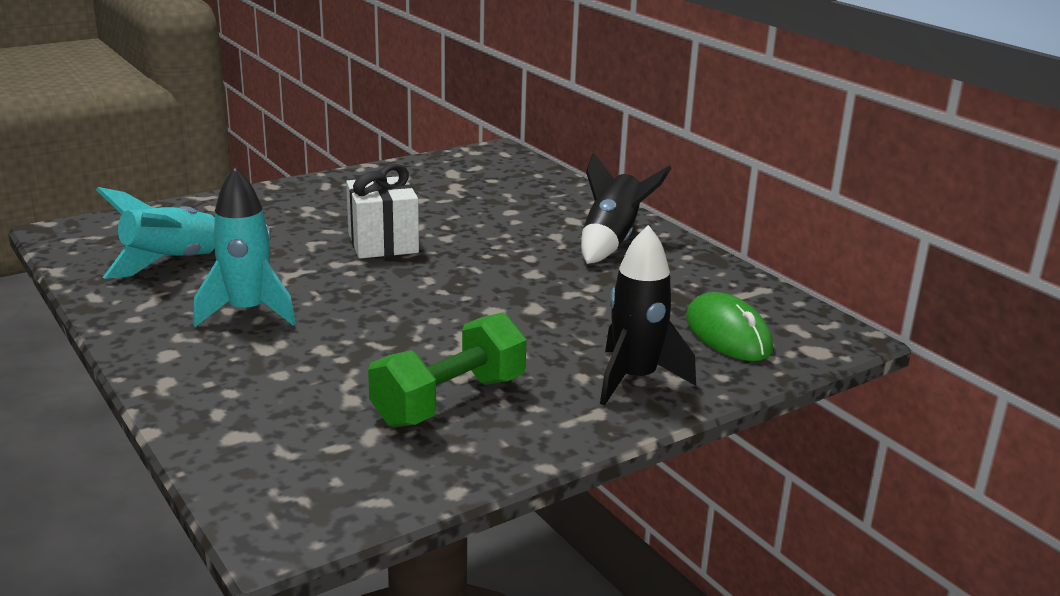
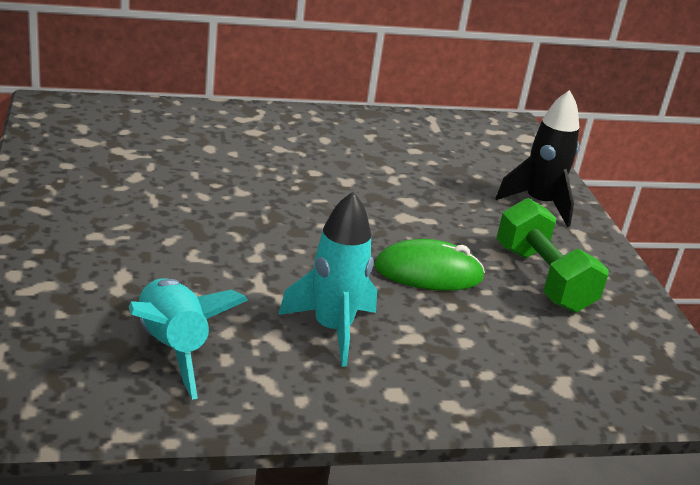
camera: 70 degrees left, 5 degrees up
(383, 243) = (229, 223): white gift -> none
(612, 241) = (311, 133): black rocket -> none
(728, 334) = (490, 153): green mouse -> green mouse (428, 272)

